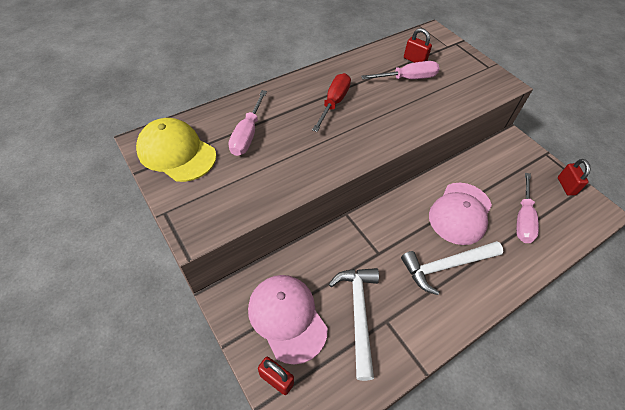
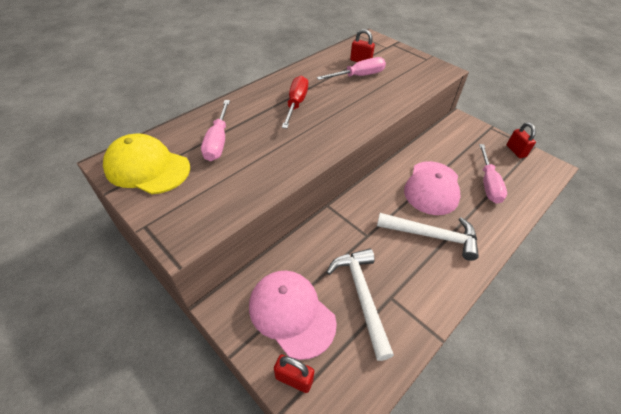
camera: 10 degrees left, 5 degrees down
(446, 266) = (432, 236): white hammer -> white hammer turned 135 degrees counterclockwise

